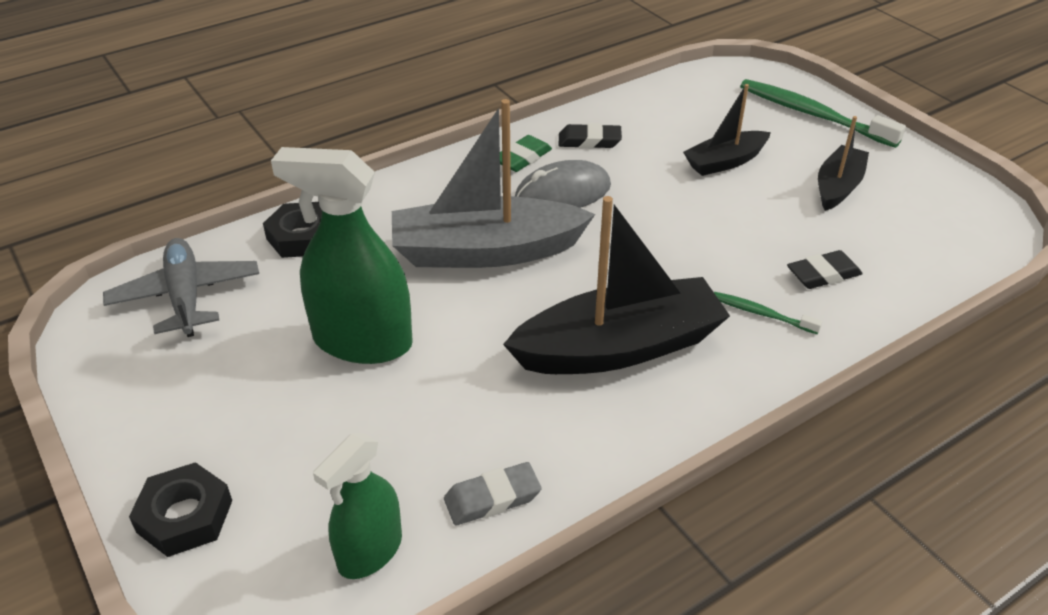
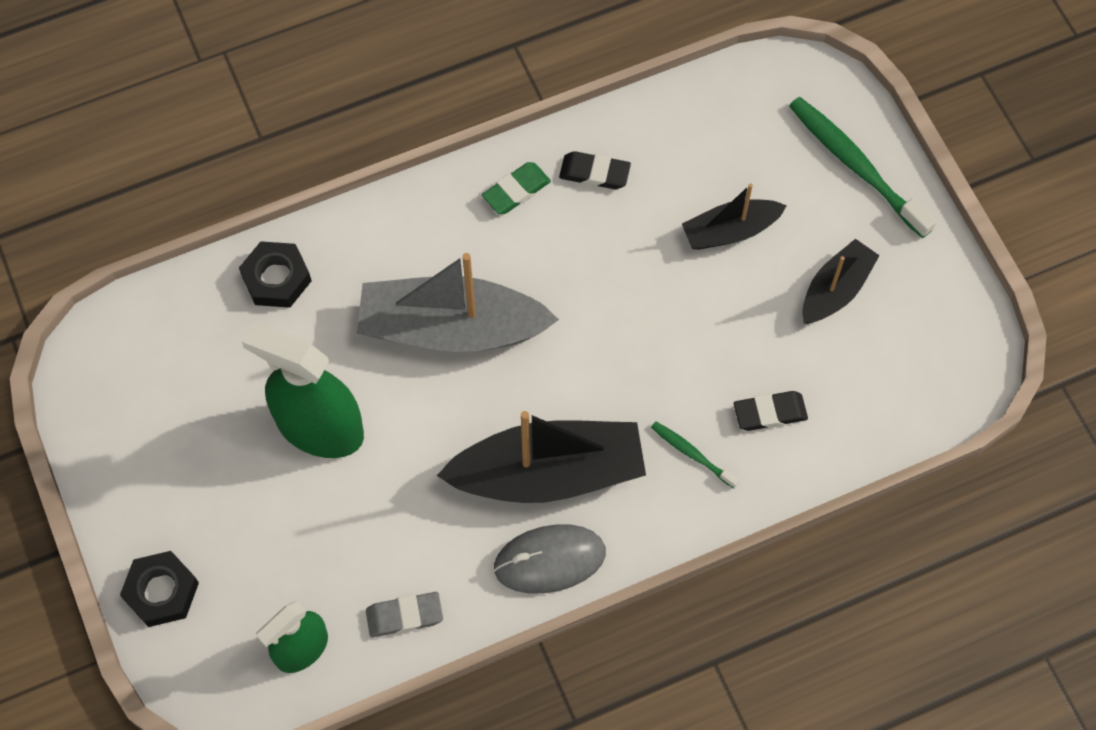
camera: 10 degrees right, 25 degrees up
(186, 296) = (164, 344): grey plane -> none
(562, 193) = (546, 254): grey mouse -> grey mouse (549, 560)

